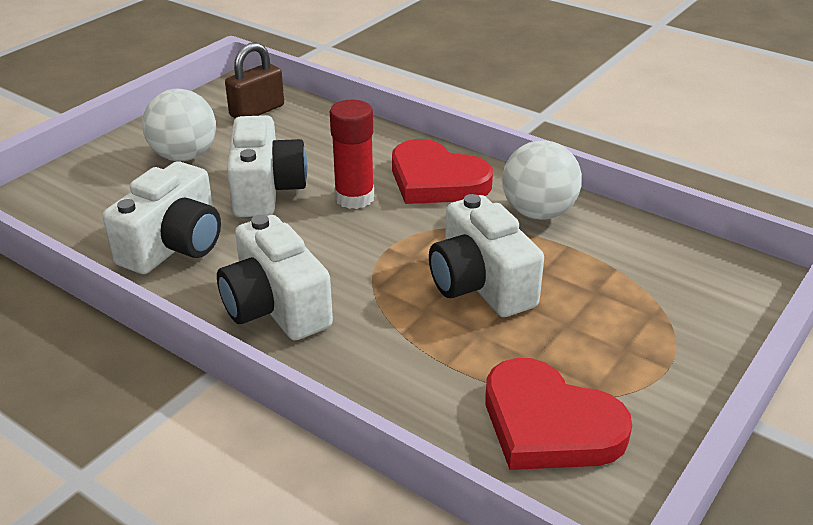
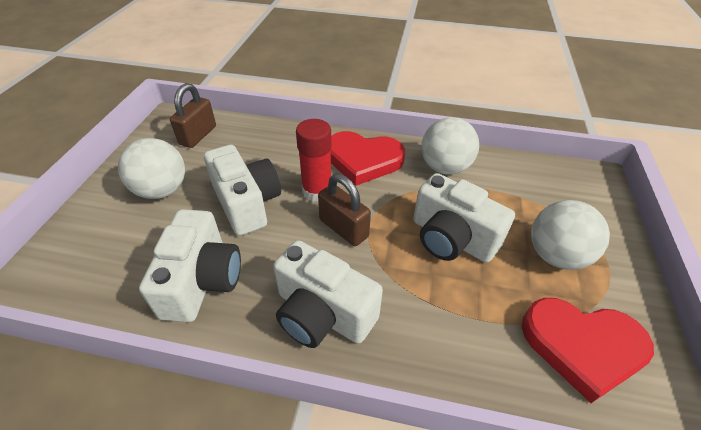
camera: 25 degrees left, 10 degrees up
(357, 241) = (343, 228): none -> brown padlock
(603, 337) = (555, 255): none -> white ball

